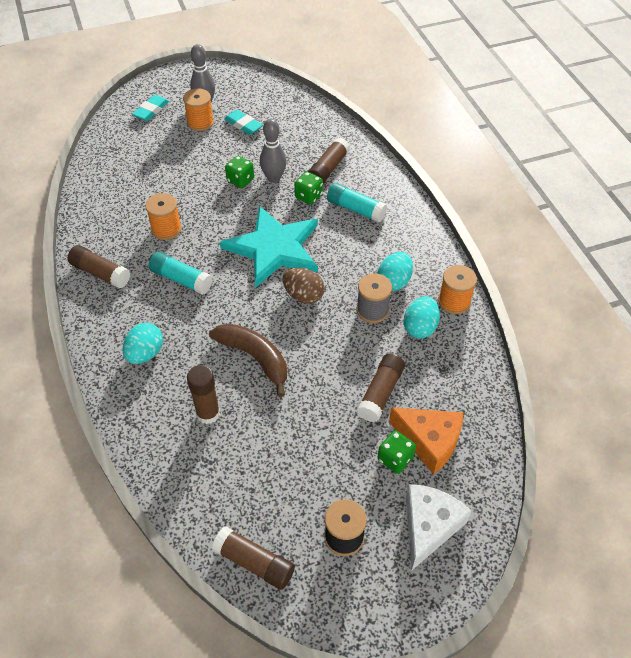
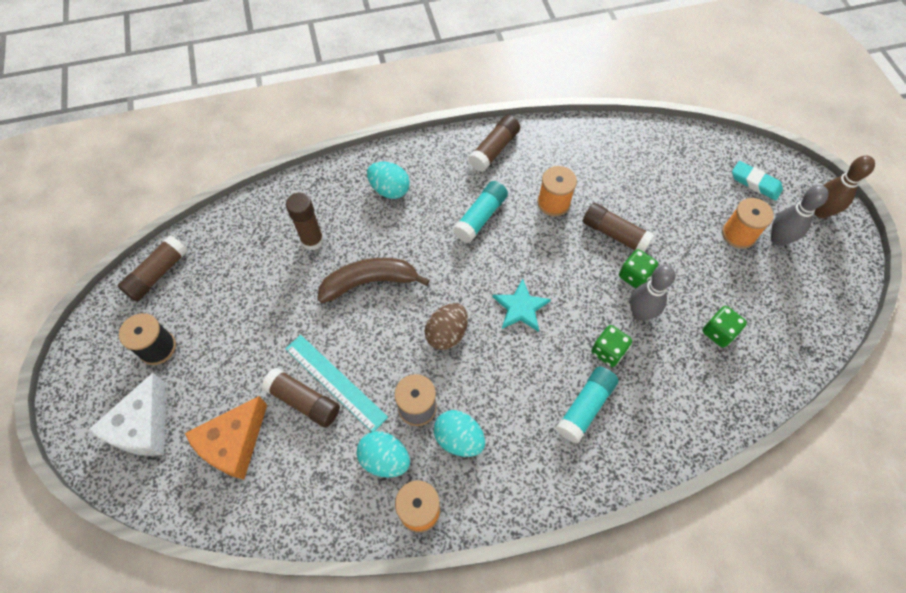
camera: 95 degrees right, 10 degrees up
(180, 81) = (820, 212): none -> brown bowling pin
(243, 125) = (740, 282): turquoise eraser -> none
(255, 358) = (369, 282): brown banana -> brown banana turned 150 degrees counterclockwise
(274, 248) = (520, 307): turquoise star -> turquoise star, size x0.49
(328, 169) = (662, 380): brown glue stick -> brown glue stick (615, 234)
(359, 371) = (335, 382): none -> turquoise ruler
(395, 459) = (223, 405): green dice -> green dice (718, 332)
(429, 526) = (143, 427): white cheese -> white cheese turned 75 degrees clockwise

